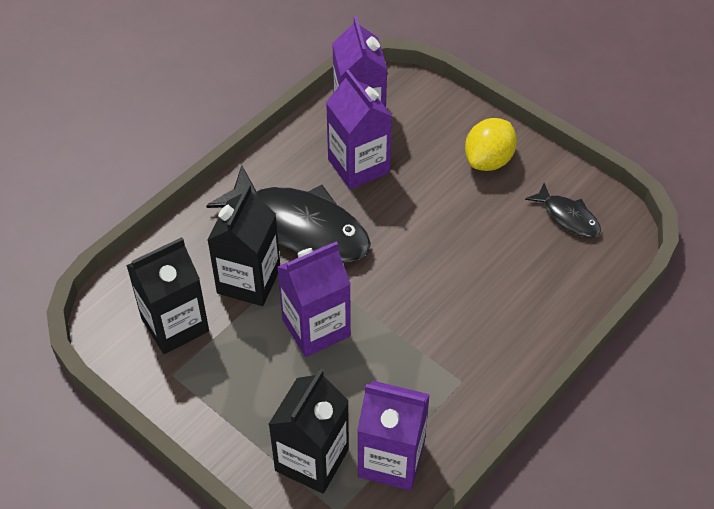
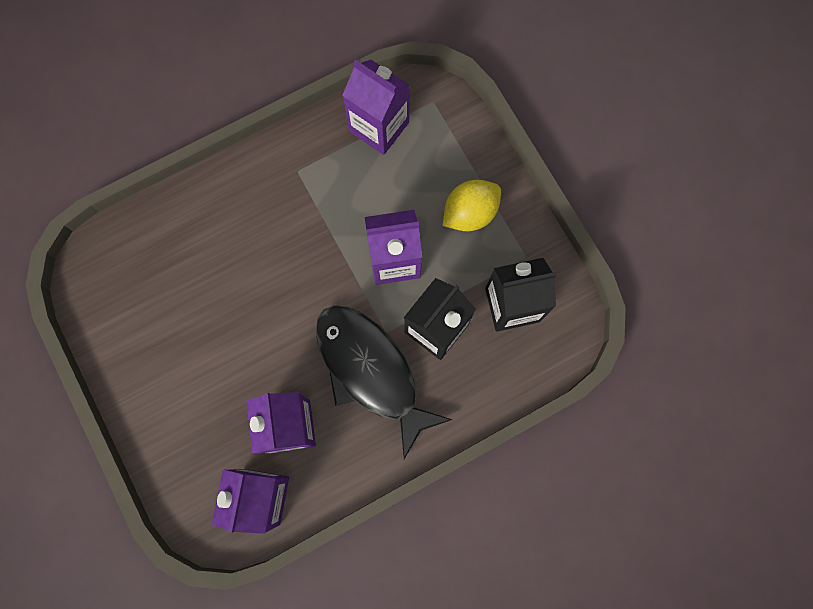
camera: 160 degrees left, 25 degrees up
(312, 460) = (438, 147): black carton -> none
(488, 160) = (163, 387): yellow lemon -> yellow lemon (470, 213)
(568, 217) = (126, 296): black fish -> none

